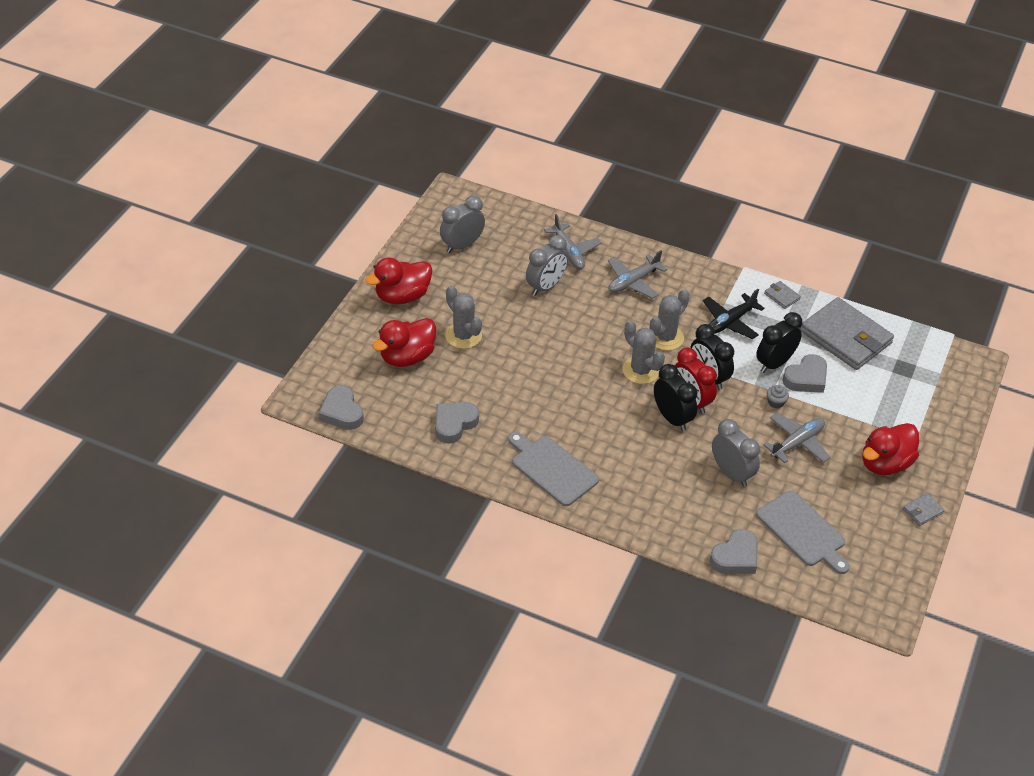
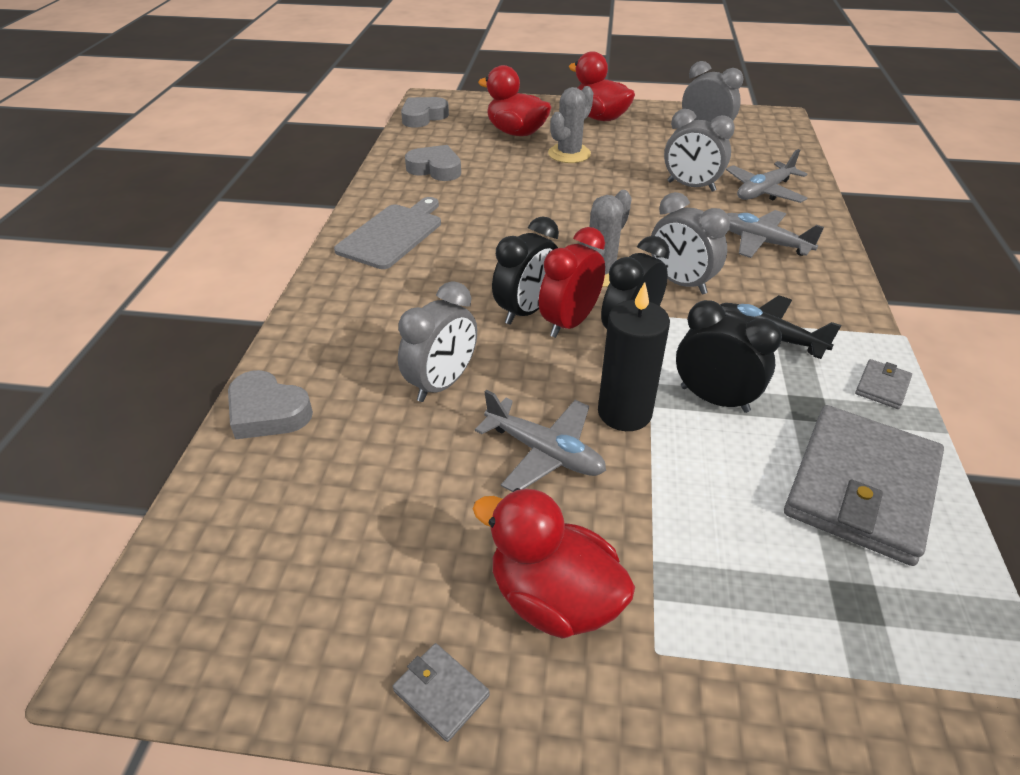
camera: 75 degrees right, 5 degrees down
(665, 337) = (680, 283): grey cactus -> grey clock
(775, 402) = (624, 413): grey cupcake -> black candle
(803, 531) = (338, 488): grey cutting board -> none
(806, 378) = (709, 444): grey heart -> none

